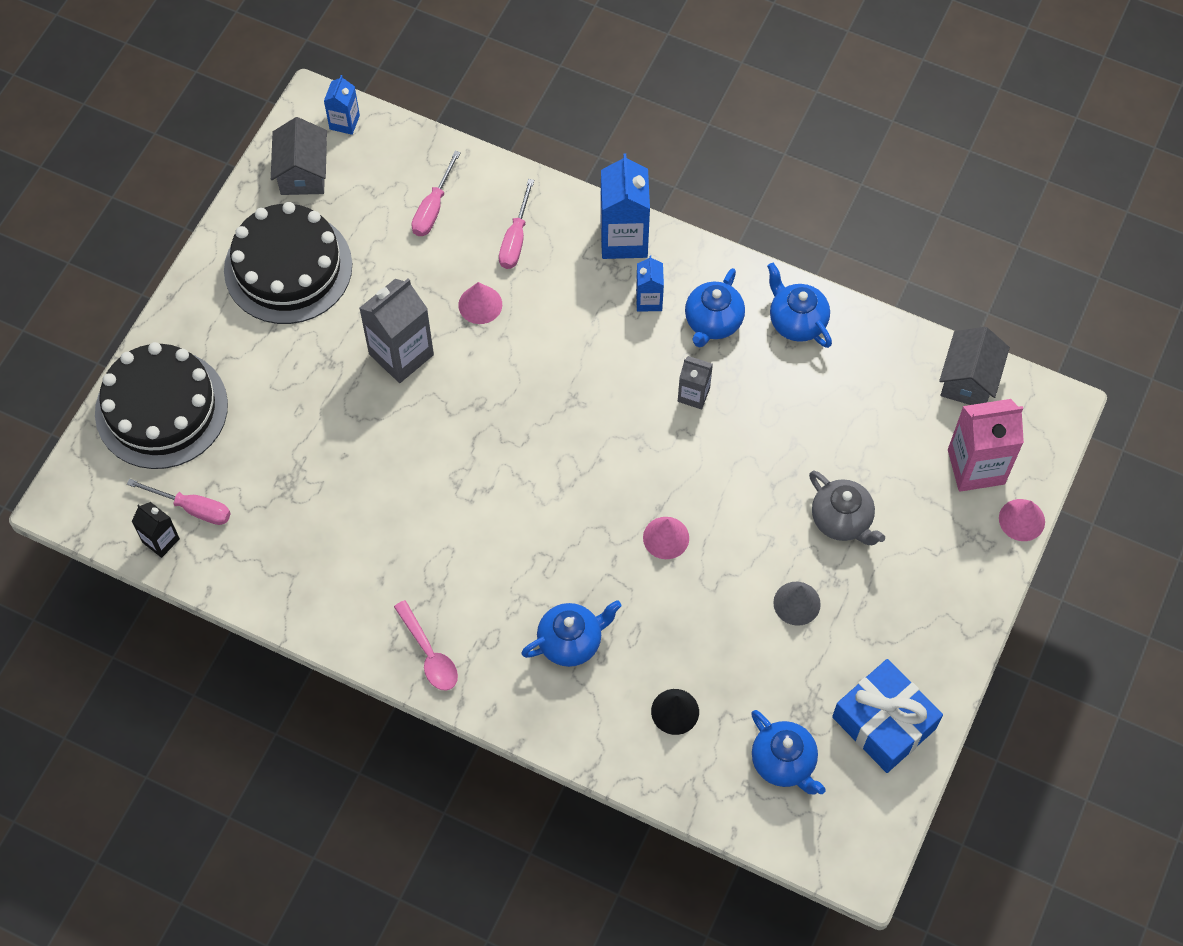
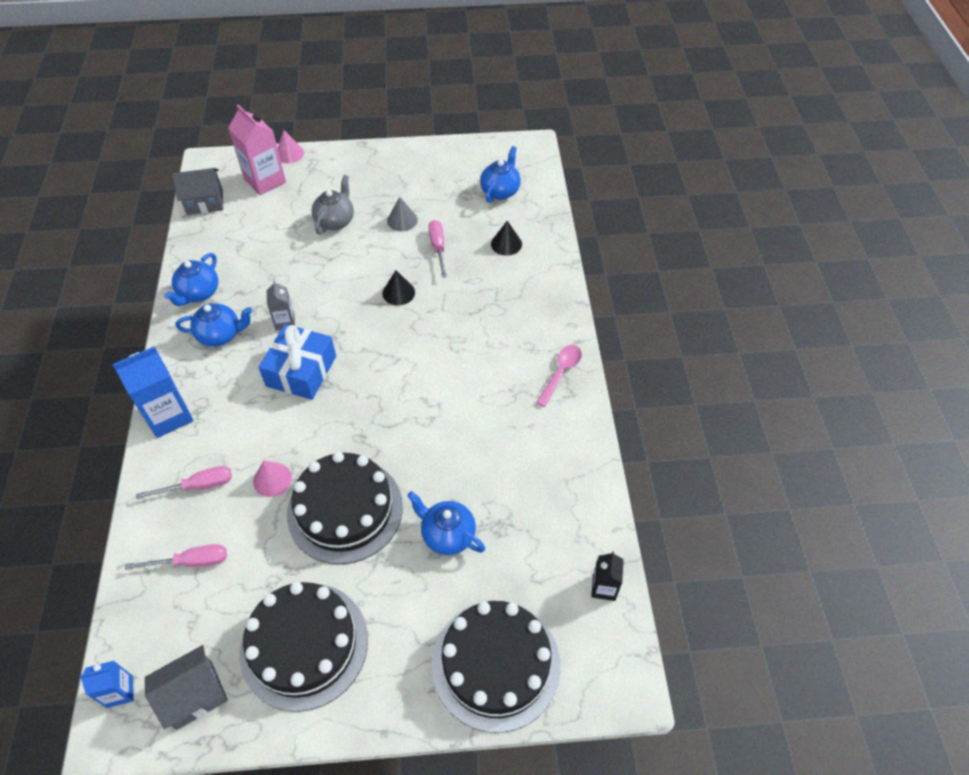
camera: 120 degrees left, 10 degrees down
(192, 508) = (563, 581): pink screwdriver -> pink screwdriver (438, 247)
(401, 354) = (345, 510): grey carton -> black cake
(571, 642) = (499, 307): blue teapot -> blue teapot (447, 535)
(649, 300) = (218, 377): blue carton -> none
(666, 537) = (398, 293): pink cone -> black cone
(884, 723) = (448, 163): blue gift -> blue gift (301, 371)

